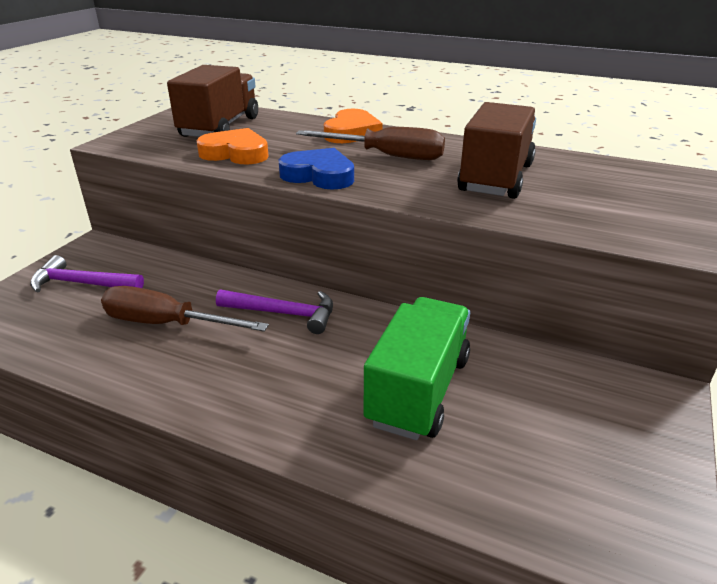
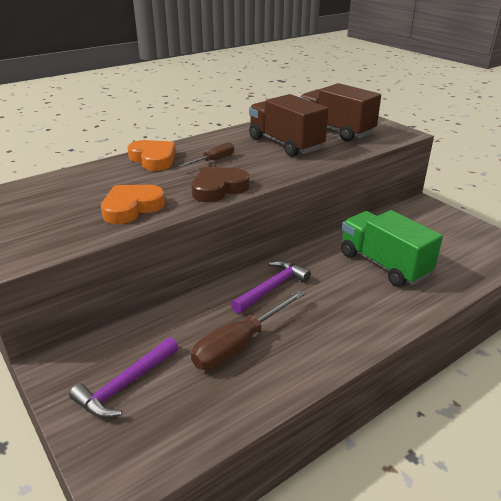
camera: 60 degrees left, 0 degrees up
(220, 127) = (57, 202): brown truck -> brown truck (335, 130)
(319, 175) = (218, 188): blue heart -> brown heart
(387, 156) = (213, 160): brown screwdriver -> brown screwdriver, size x0.59

